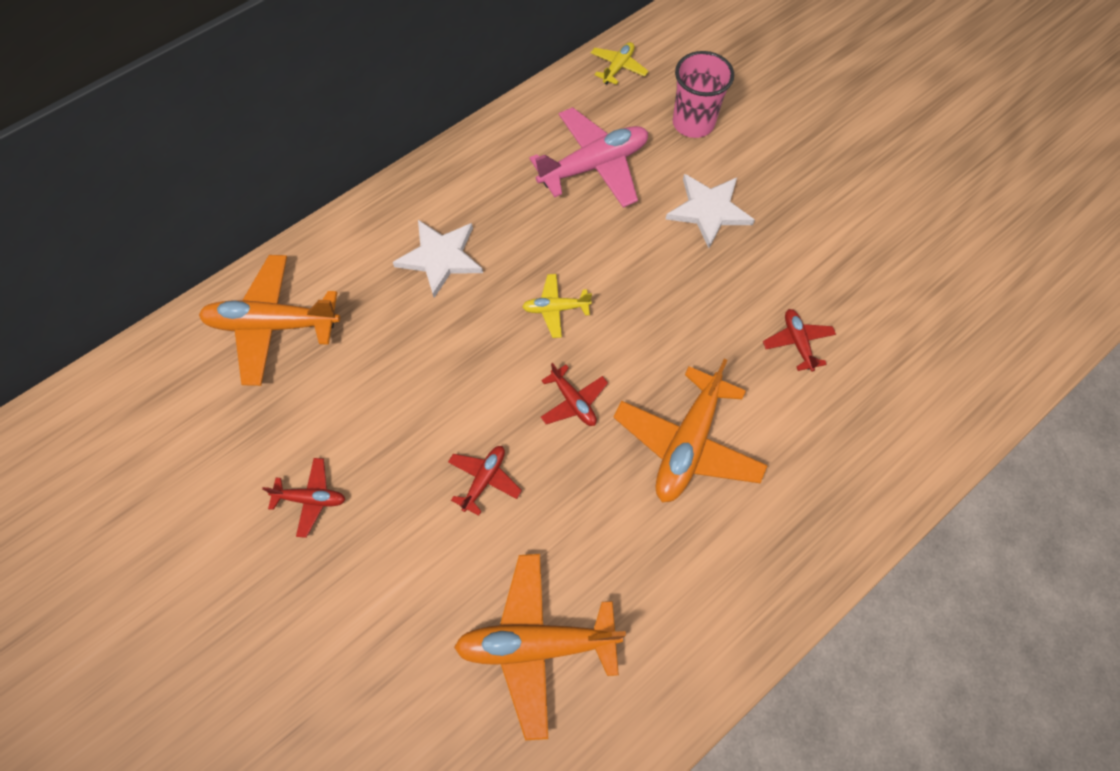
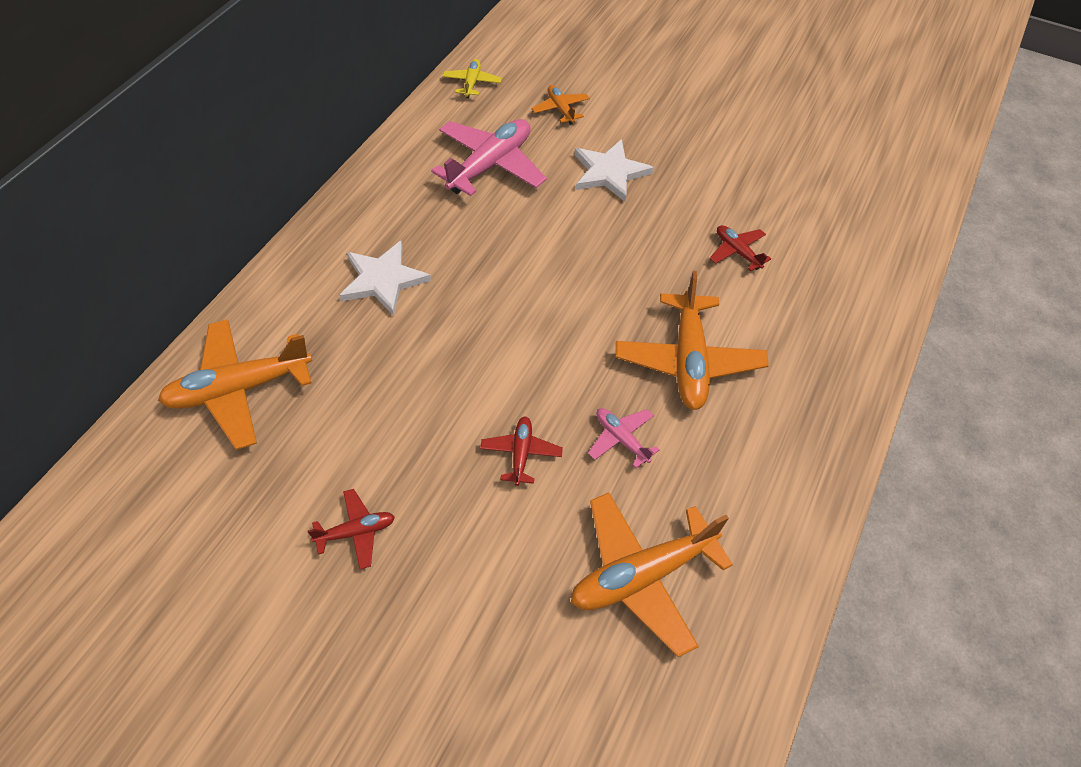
camera: 25 degrees left, 10 degrees down
(555, 309) = (514, 289): yellow plane -> none
(573, 401) = (570, 360): red plane -> none
(583, 501) = (621, 439): none -> pink plane
(693, 123) = (560, 109): pink cup -> orange plane

